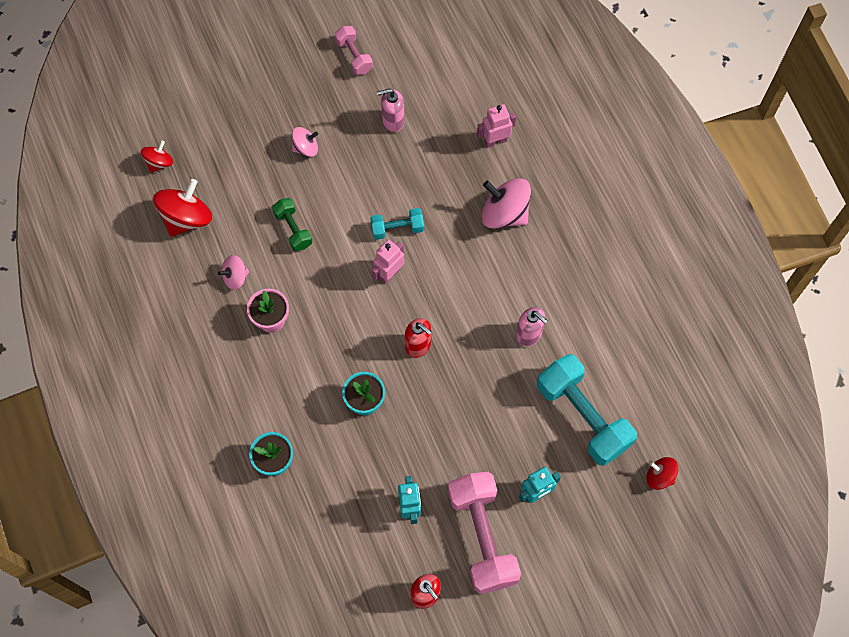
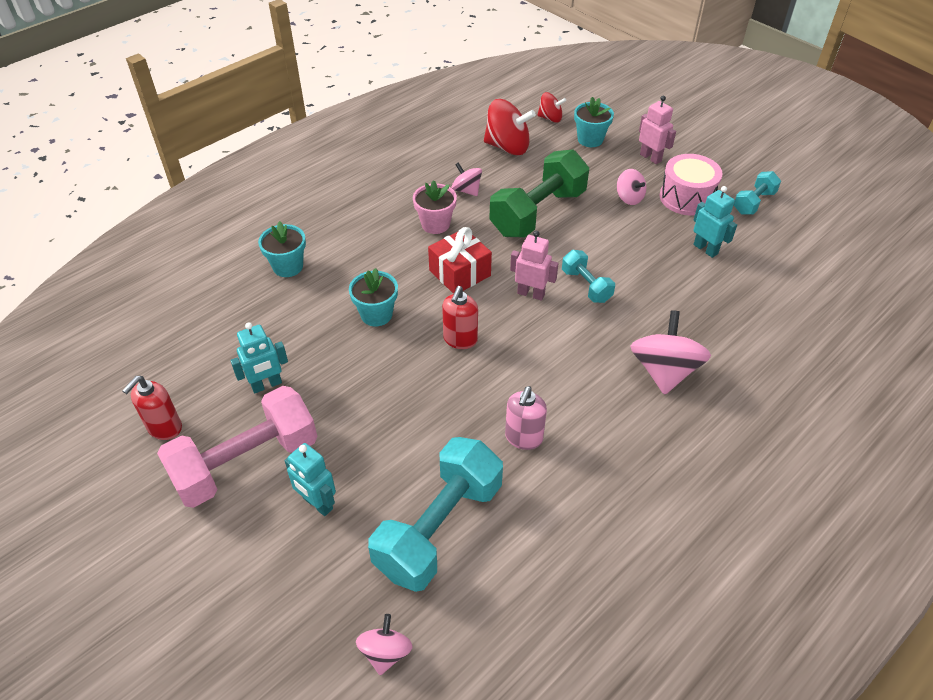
camera: 70 degrees right, 20 degrees down
(209, 142) = (590, 139): none -> turquoise flower pot
(293, 229) = (538, 213): green dumbbell -> green dumbbell, size x1.98
(325, 103) = (686, 197): none -> pink drum
(342, 320) = (459, 273): none -> red gift
(354, 56) = (754, 203): pink dumbbell -> turquoise dumbbell
(393, 121) = (705, 249): pink soap dispenser -> turquoise robot
(495, 141) = (748, 337): pink robot -> pink robot (650, 157)
(659, 476) = (385, 652): red spinning top -> pink spinning top

